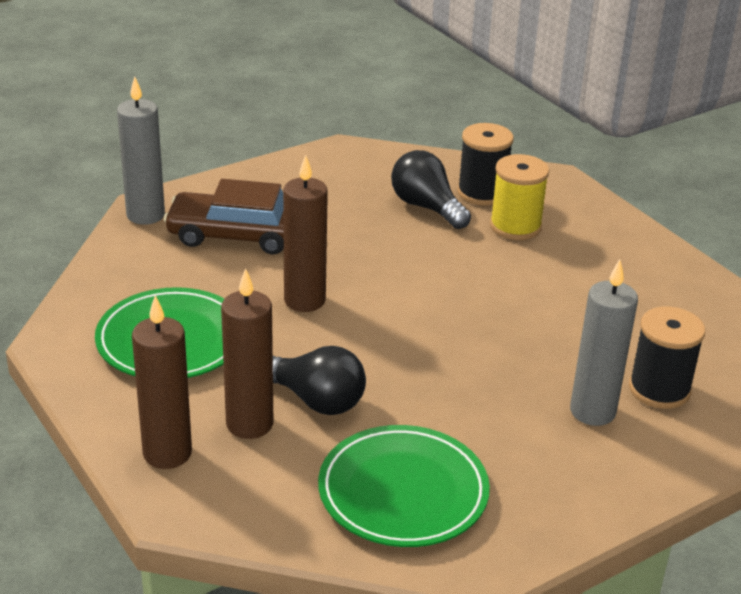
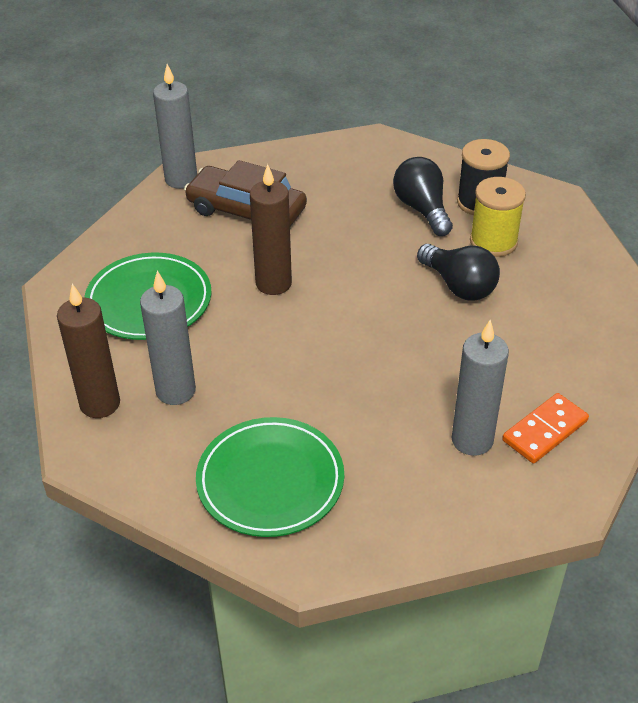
camera: 20 degrees right, 10 degrees up
(249, 424) = (175, 391): brown candle -> grey candle
(315, 400) = (238, 379): black light bulb -> black light bulb (459, 286)
(659, 389) = (545, 431): black spool -> orange domino

